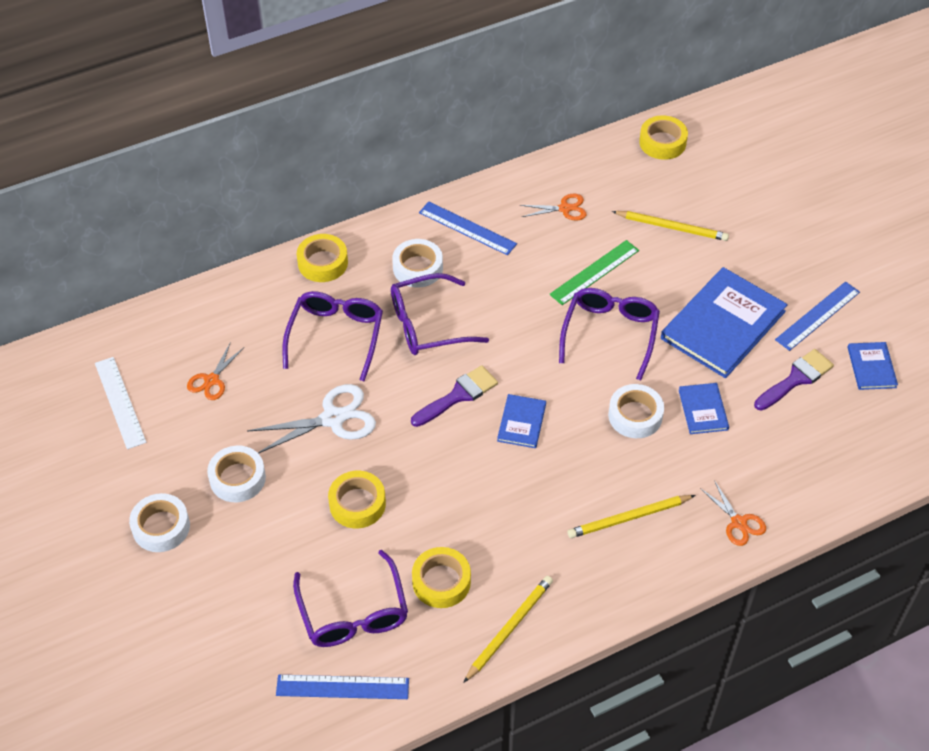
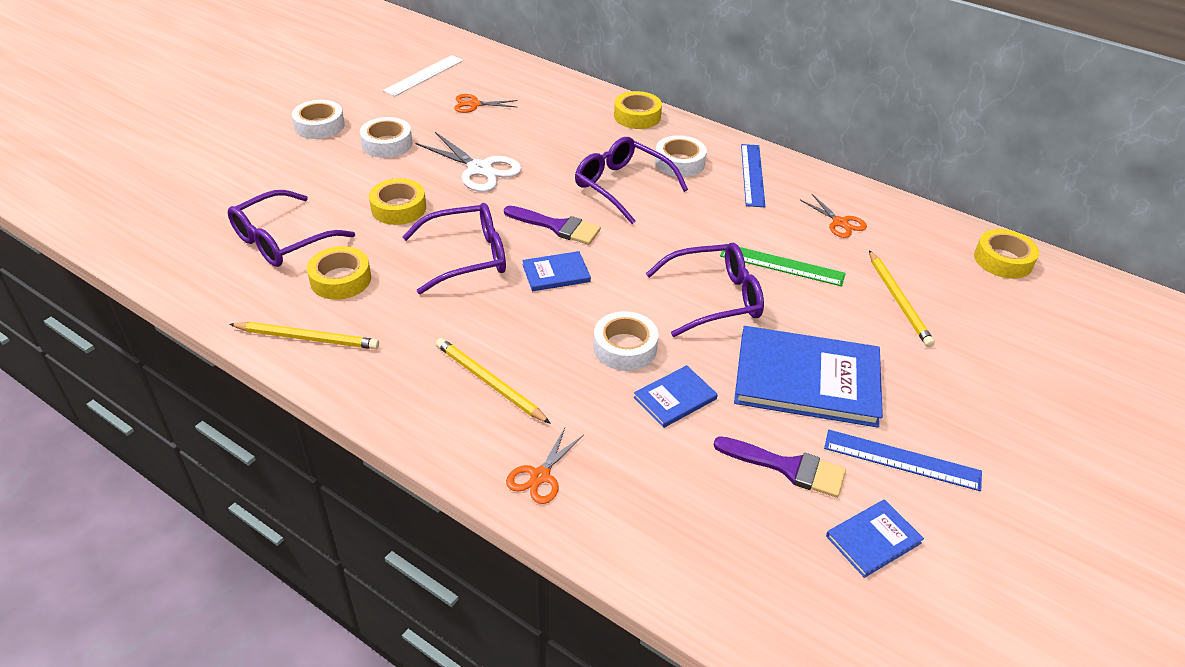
camera: 60 degrees right, 10 degrees down
(336, 335) = (568, 145): purple glasses -> purple glasses (468, 257)
(342, 687) = (201, 258): blue ruler -> none

